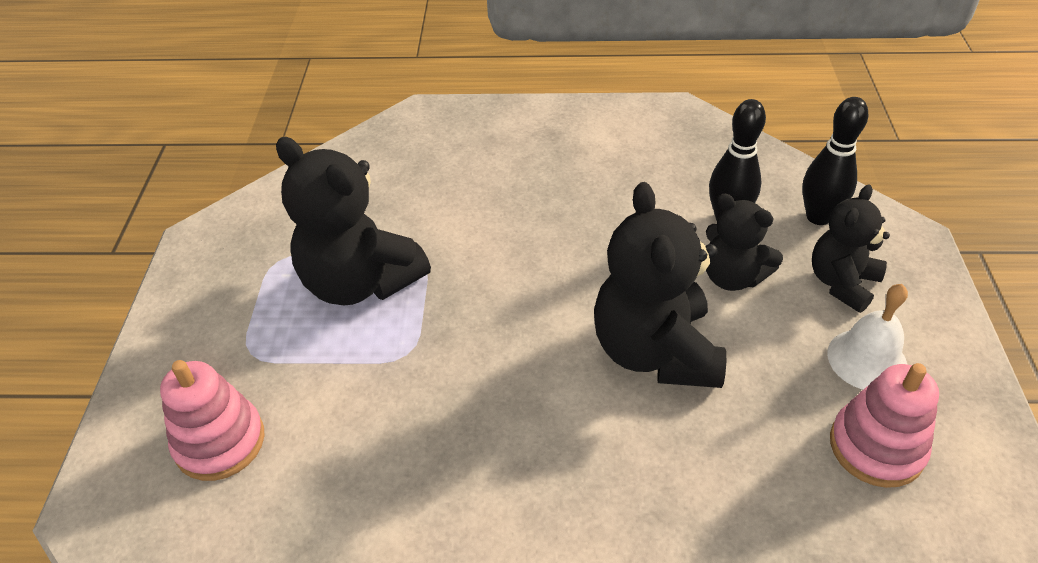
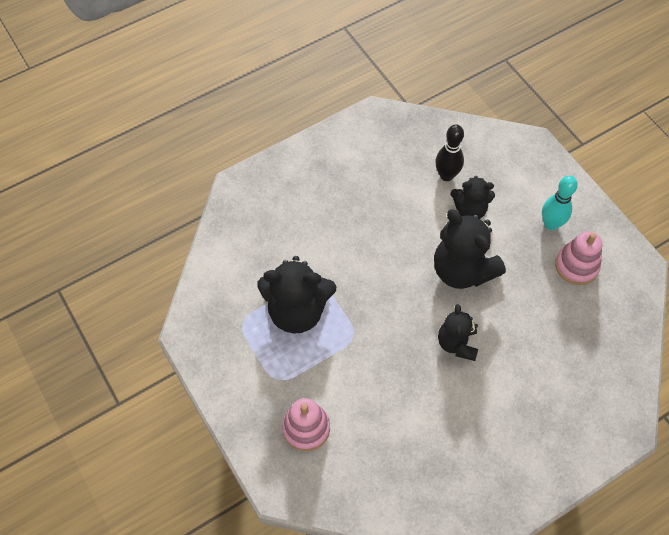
camera: 35 degrees left, 15 degrees up
(818, 217) = (487, 152): black bowling pin -> none
(841, 283) = (518, 187): black teddy bear -> black teddy bear (457, 343)
(867, 359) = (551, 224): white bell -> turquoise bowling pin

